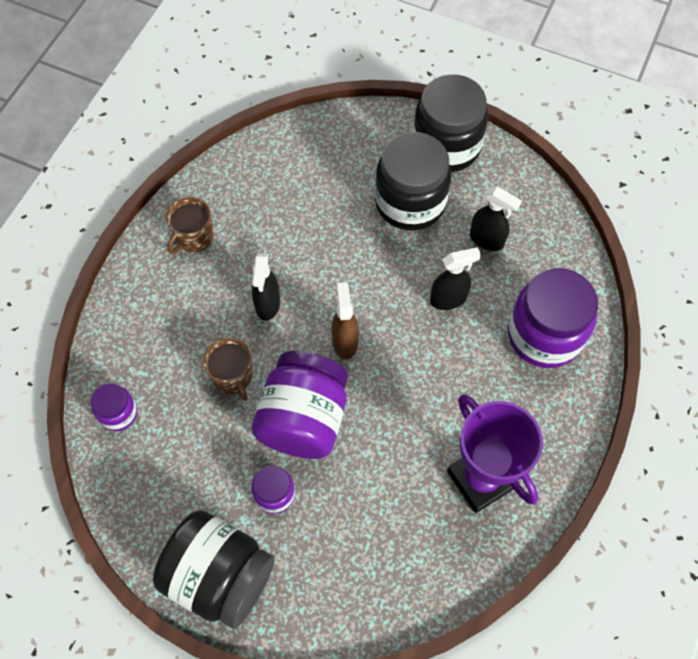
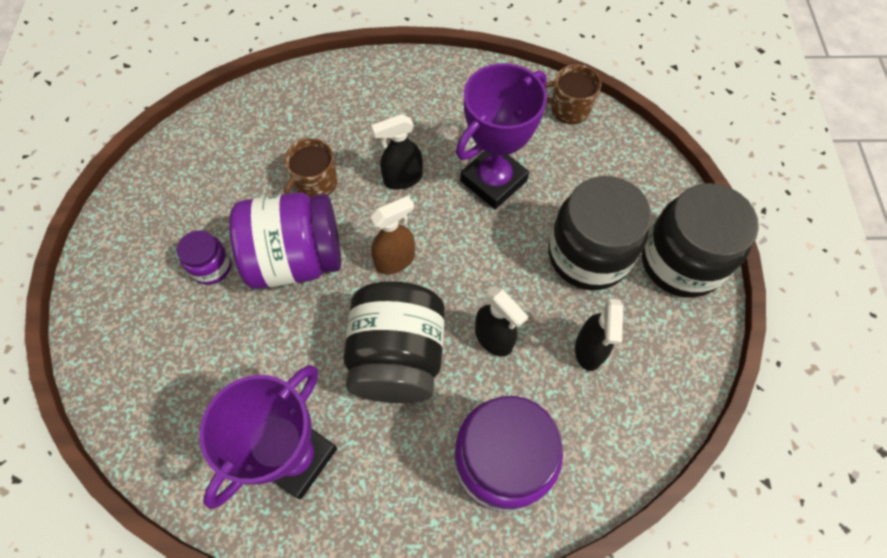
camera: 65 degrees right, 0 degrees up
(118, 413) = (244, 116): purple jar -> none
(193, 236) = (441, 93): brown mug -> brown mug (569, 109)
(219, 576) = (119, 256): black jar -> black jar (397, 357)
(308, 236) = (493, 181): none -> purple trophy

